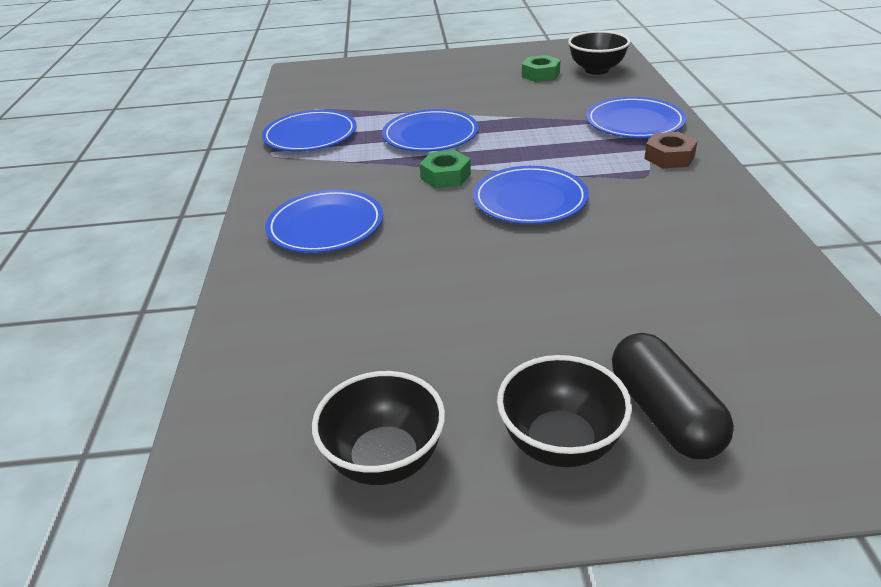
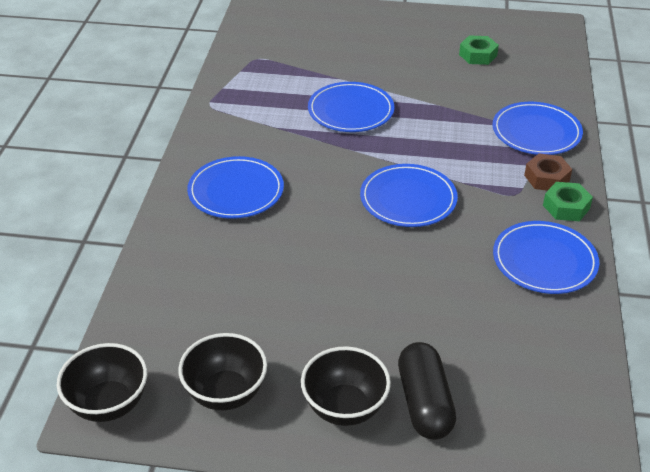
camera: 10 degrees right, 5 degrees up
(310, 135) = (248, 90): blue plate -> blue plate (544, 261)
(445, 176) = (348, 160): green nut -> green nut (566, 207)
(596, 70) = (533, 59): black bowl -> black bowl (109, 404)

